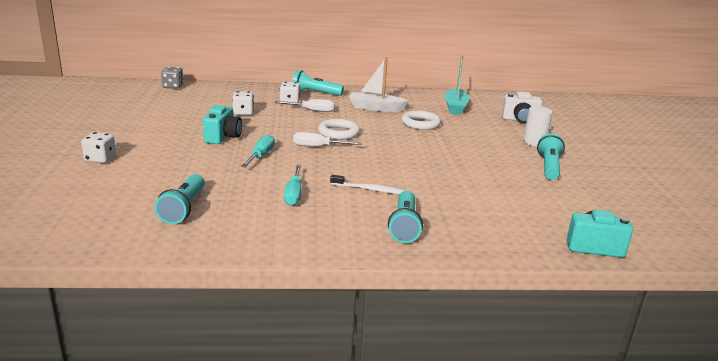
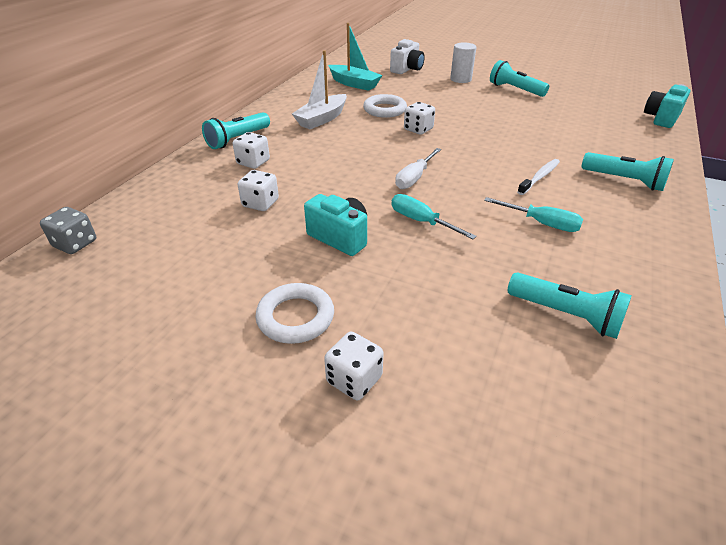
camera: 60 degrees left, 15 degrees up
(312, 111) = (297, 155): white screwdriver -> none
(338, 133) = (380, 156): white ring -> white ring (295, 317)
(400, 139) = (418, 129): none -> white dice

